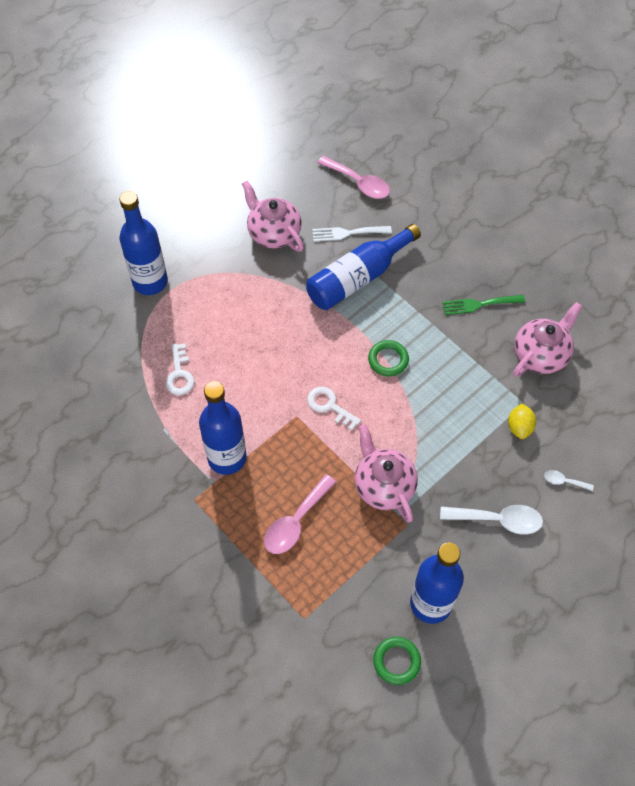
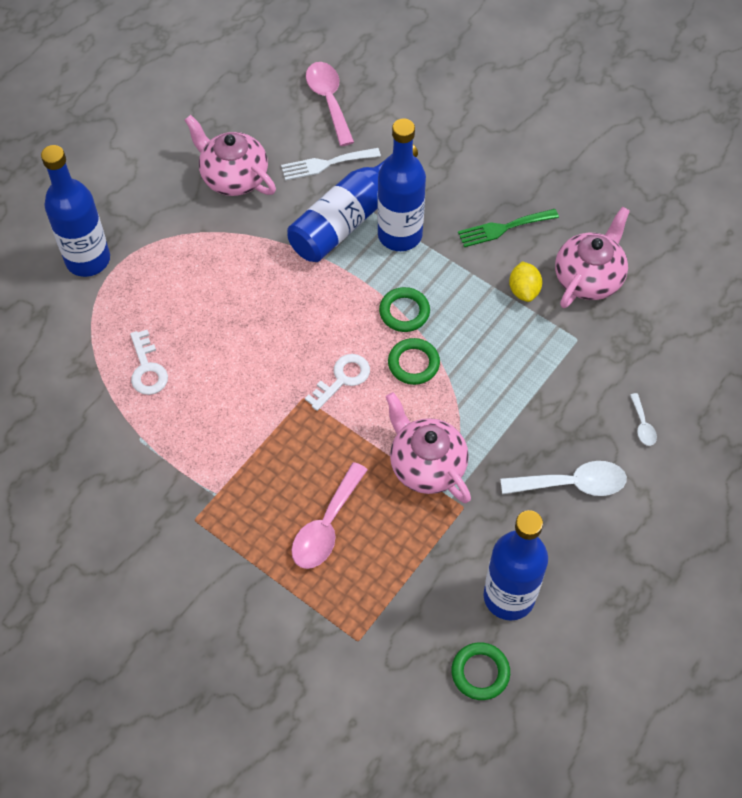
camera: 10 degrees left, 0 degrees up
(227, 458) = (226, 462): blue bottle -> blue bottle (400, 235)
(329, 406) = (342, 379): white key -> white key turned 105 degrees clockwise
(359, 183) = (329, 100): pink spoon -> pink spoon turned 135 degrees counterclockwise
(388, 402) = (413, 363): none -> green ring
(519, 427) = (578, 369): yellow lemon -> yellow lemon (524, 290)
(564, 481) = (642, 425): white spoon -> white spoon turned 105 degrees counterclockwise

